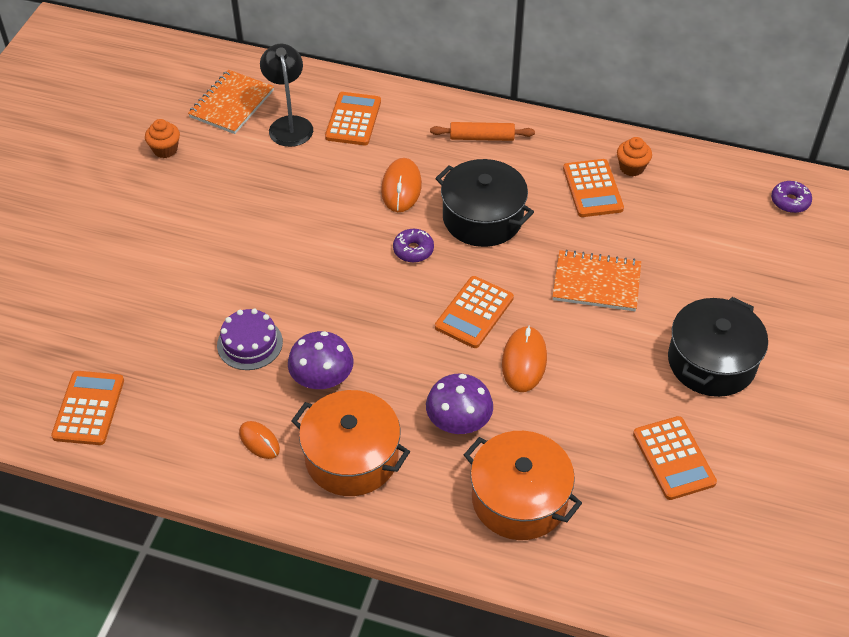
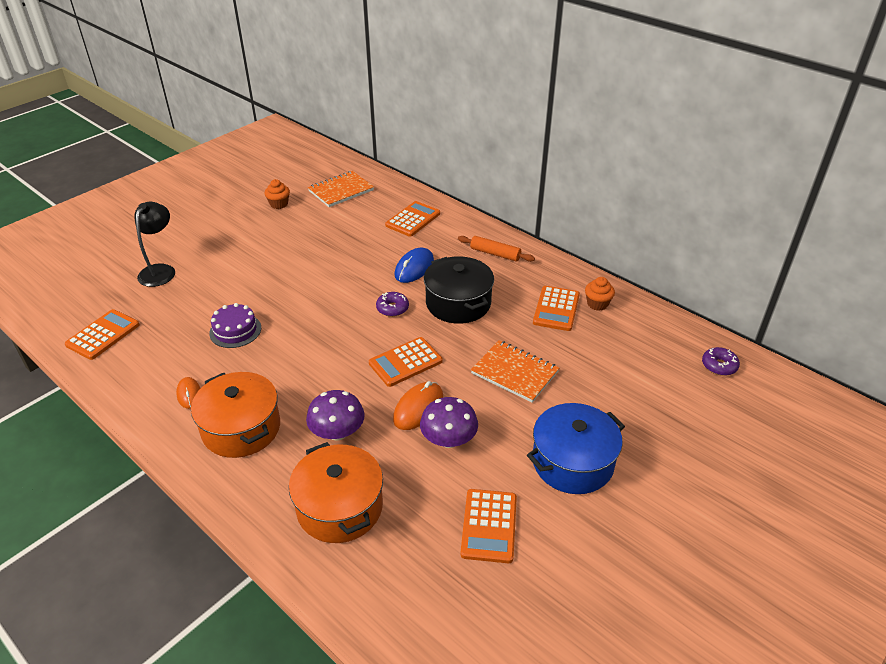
camera: 25 degrees right, 10 degrees down
(289, 124) = (368, 211): black lamp -> black lamp (160, 270)
(322, 378) = (264, 368): purple mushroom -> purple mushroom (448, 439)
(401, 187) = (414, 268): orange mouse -> blue mouse
(711, 362) = (572, 462): black pot -> blue pot

